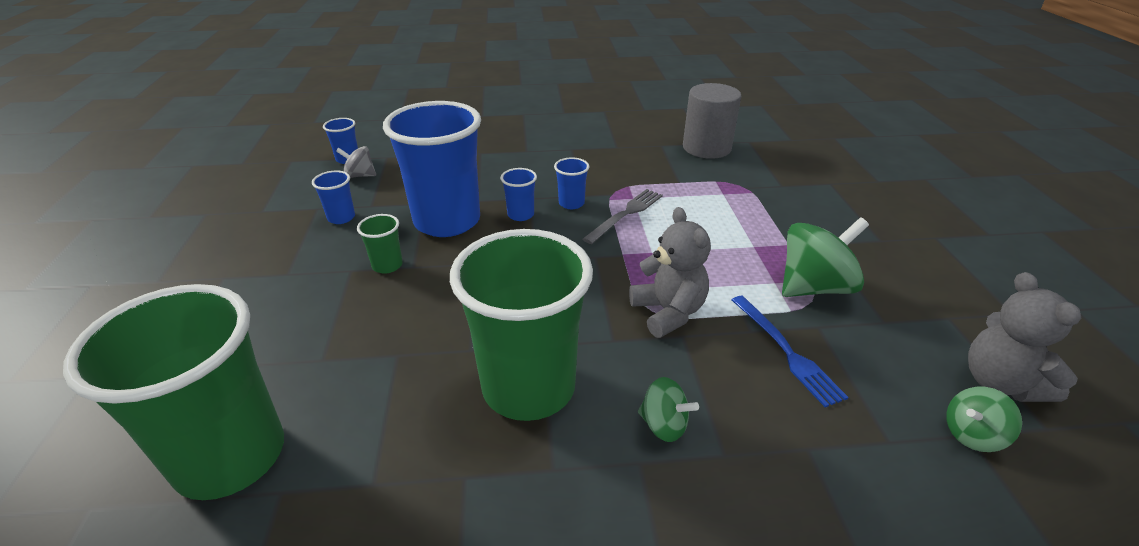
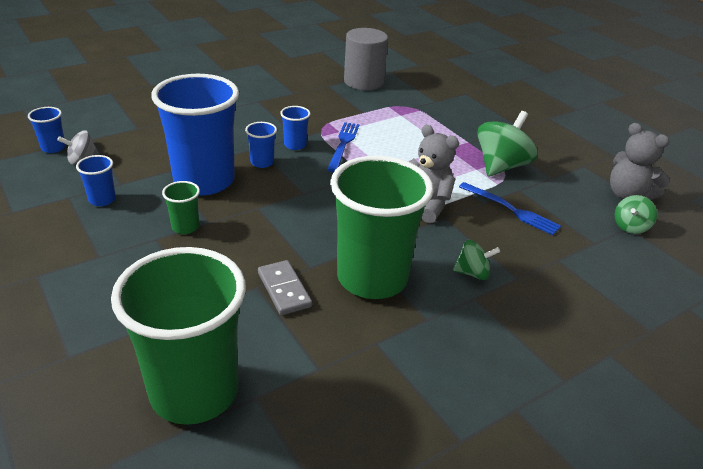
camera: 30 degrees left, 0 degrees up
(420, 368) = (284, 290): none -> grey domino
(626, 214) = (343, 145): grey fork -> blue fork

